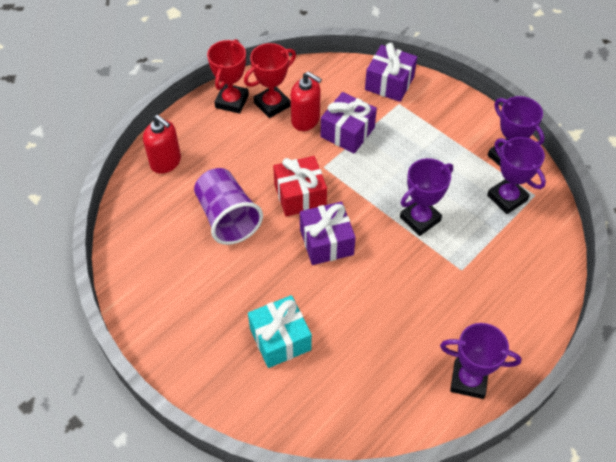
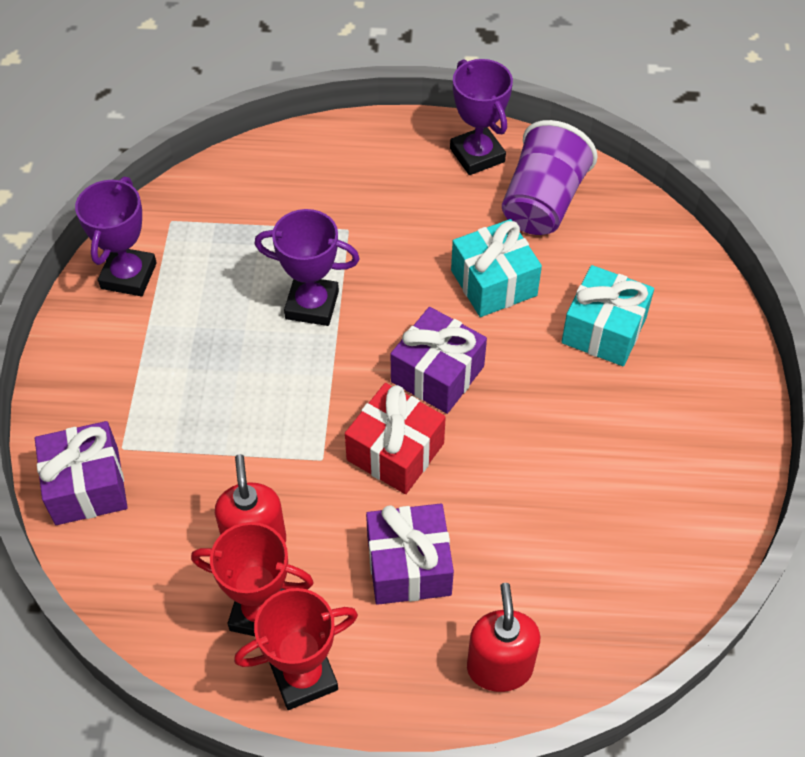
camera: 130 degrees left, 0 degrees up
(227, 218) = (510, 507): purple cup -> purple cup (542, 202)
(347, 132) = (234, 473): purple gift -> purple gift (409, 566)
(361, 311) = (493, 283): none -> turquoise gift
(507, 198) = (200, 242): purple trophy -> none

